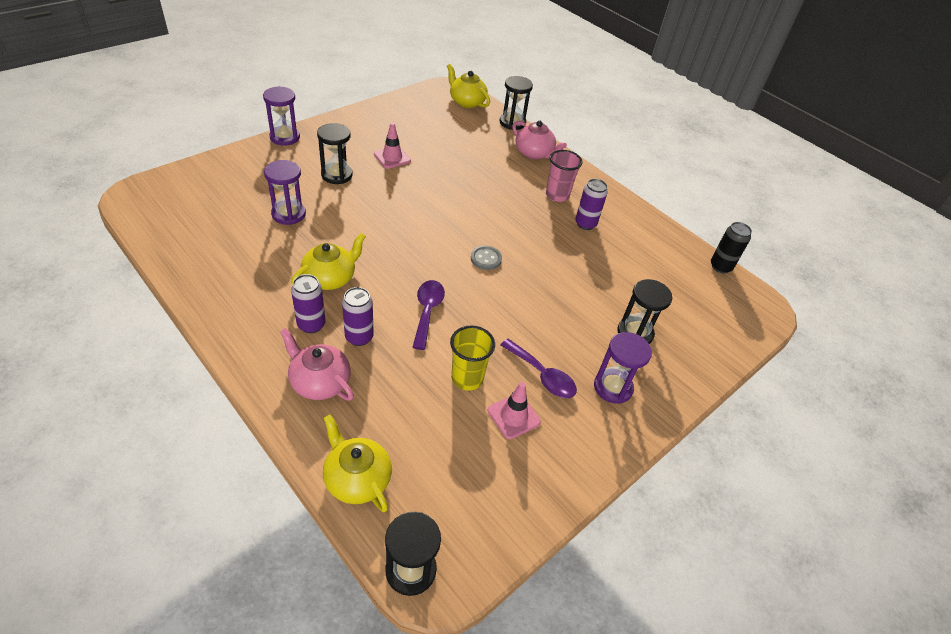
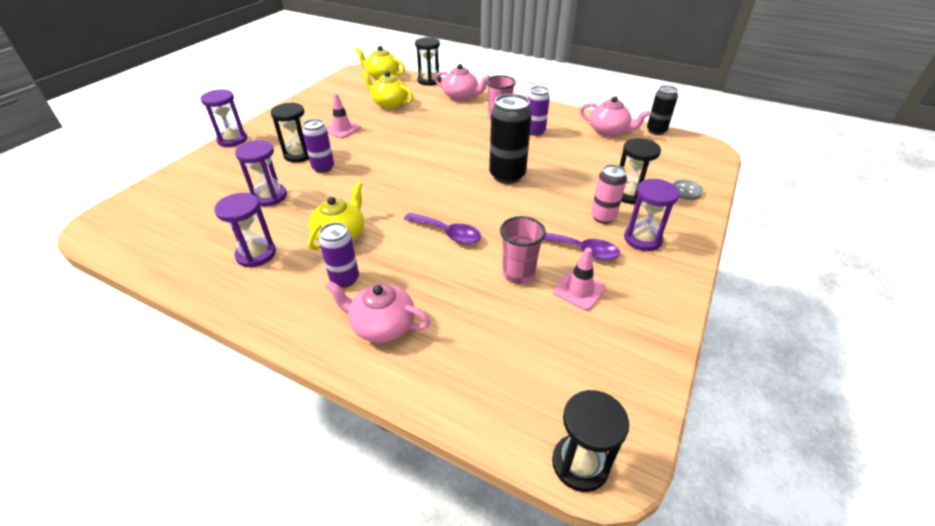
camera: 15 degrees left, 5 degrees down
(249, 271) = (256, 254): none -> purple hourglass
(357, 478) = (473, 399): yellow teapot -> yellow teapot (389, 103)
(359, 337) = (397, 274): purple can -> purple can (323, 168)
(427, 311) = (447, 233): purple spoon -> purple spoon turned 135 degrees clockwise
(467, 378) = (518, 274): yellow cup -> pink cup
(486, 259) = (472, 178): grey button -> grey button (685, 191)
(523, 267) = (507, 175): none -> black can
(589, 349) = (603, 217): none -> pink can
(666, 249) = (609, 131): none -> pink teapot

